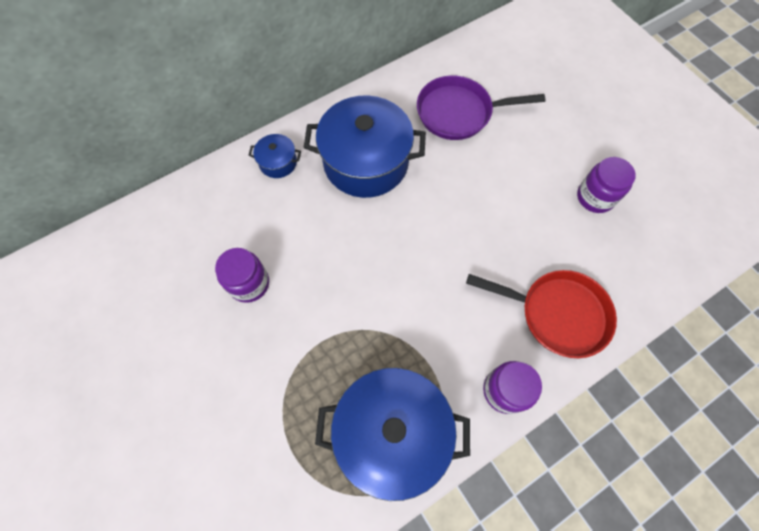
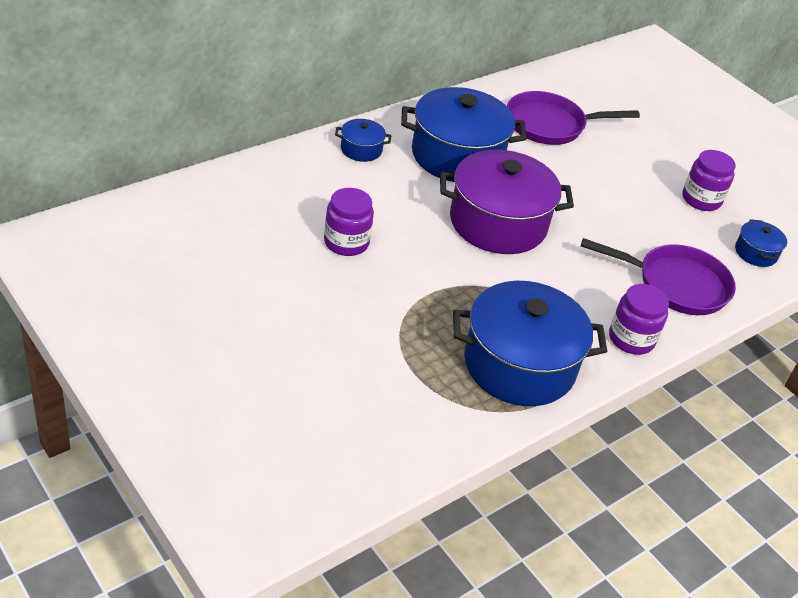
camera: 10 degrees left, 25 degrees down
(394, 246) = (498, 223): none -> purple pot
(557, 314) = (676, 285): red pan -> purple pan
(642, 264) = (756, 253): none -> blue pot

